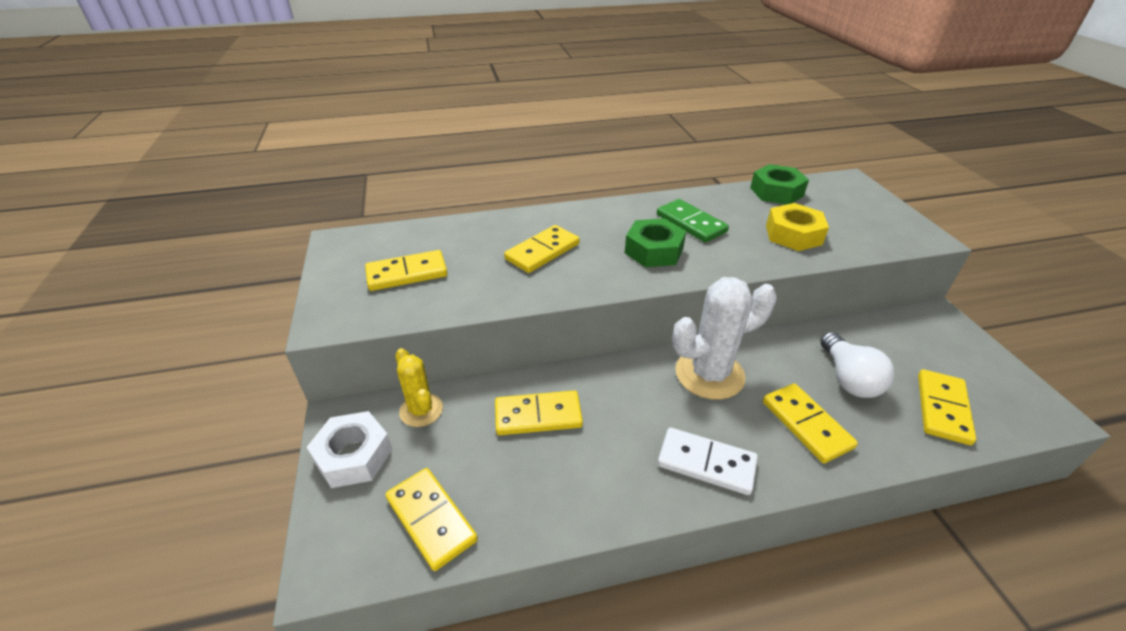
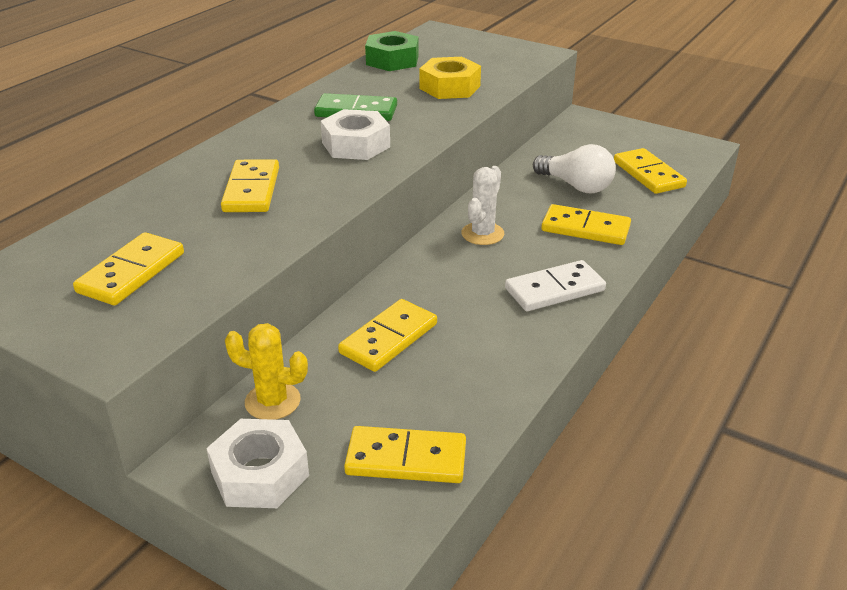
camera: 45 degrees left, 5 degrees down
(654, 251) = (356, 145): green nut -> white nut
(709, 374) = (482, 234): white cactus -> white cactus, size x0.59

